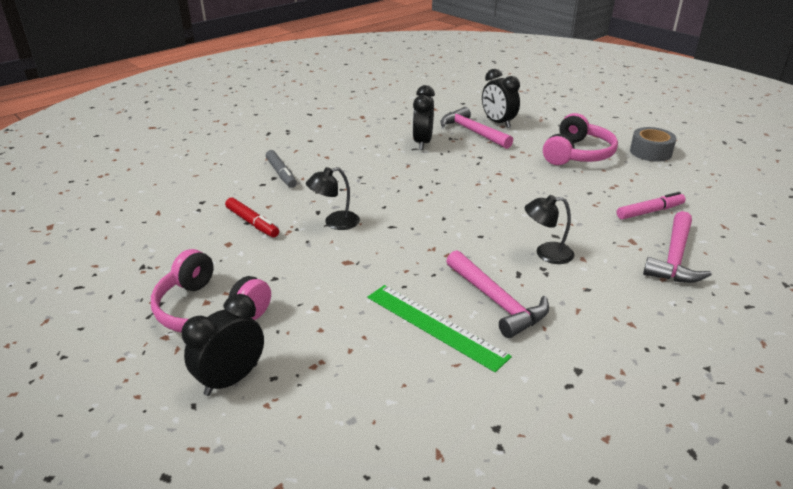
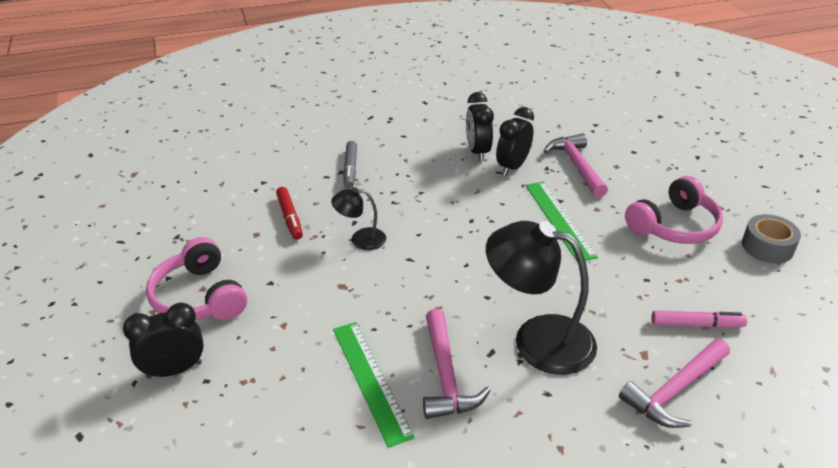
camera: 25 degrees right, 5 degrees up
(490, 169) = (559, 219): none -> green ruler
(498, 123) = (615, 161): black clock -> black clock (477, 152)
(546, 253) = (537, 339): black lamp -> black lamp, size x1.97

